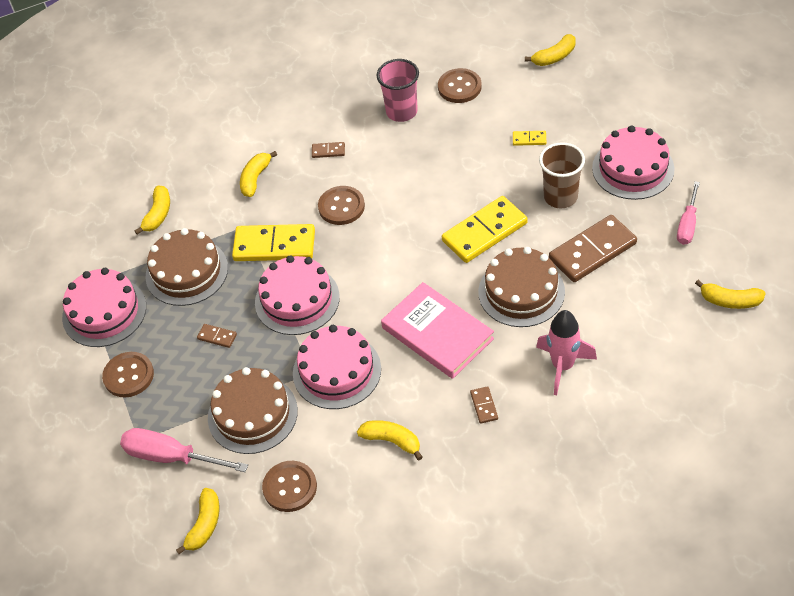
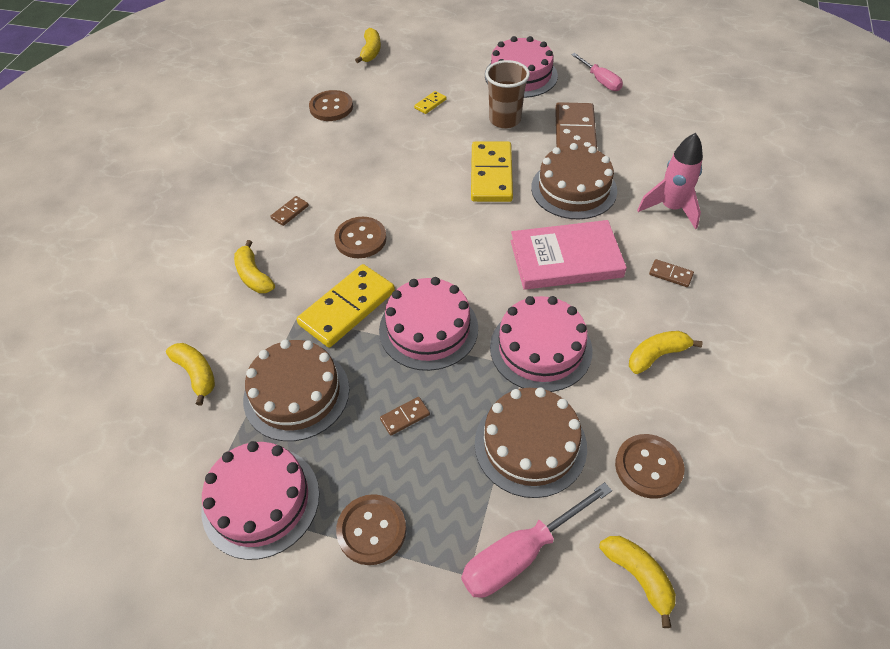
camera: 55 degrees left, 0 degrees up
(401, 112) = (310, 149): pink cup -> none
(730, 301) = (689, 100): yellow banana -> none

